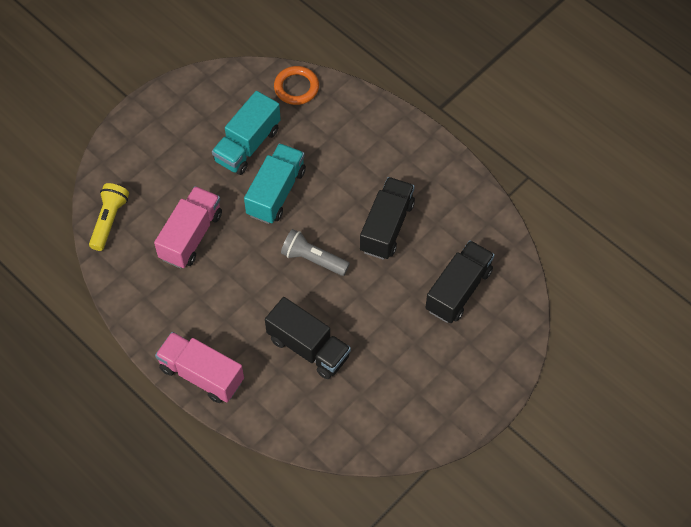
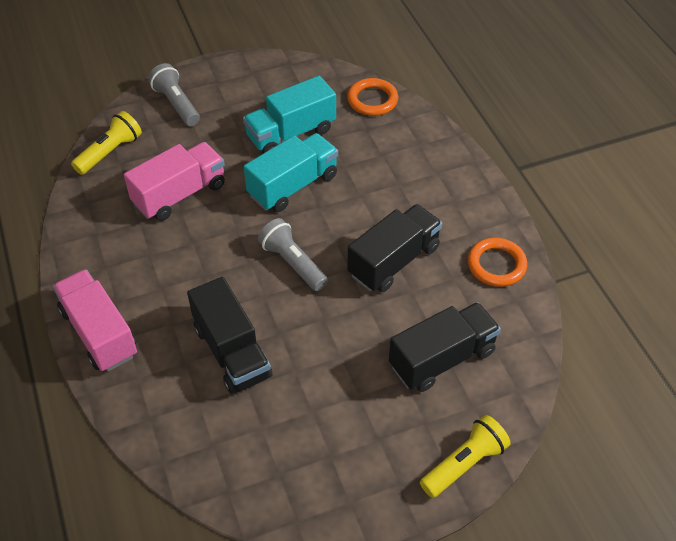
camera: 25 degrees right, 10 degrees down
(136, 153) = (176, 104): none -> grey flashlight
(462, 200) = (496, 265): none -> orange ring
(509, 359) = (464, 463): none -> yellow flashlight

